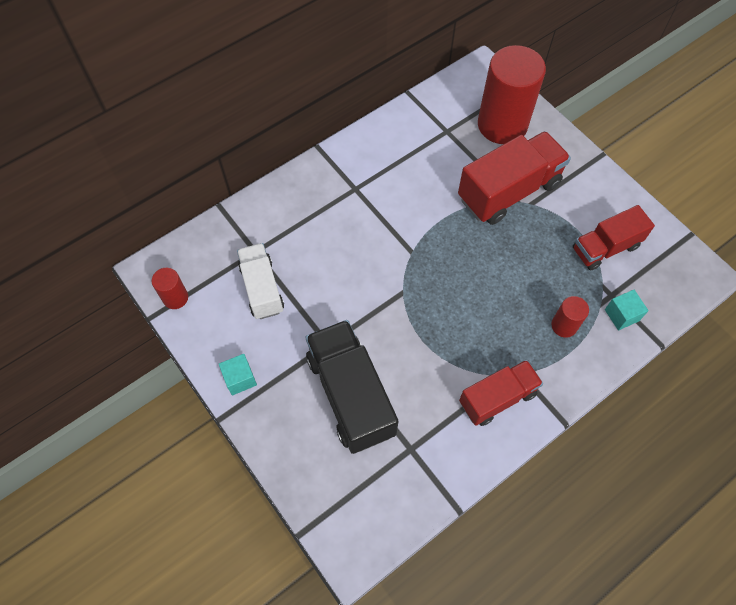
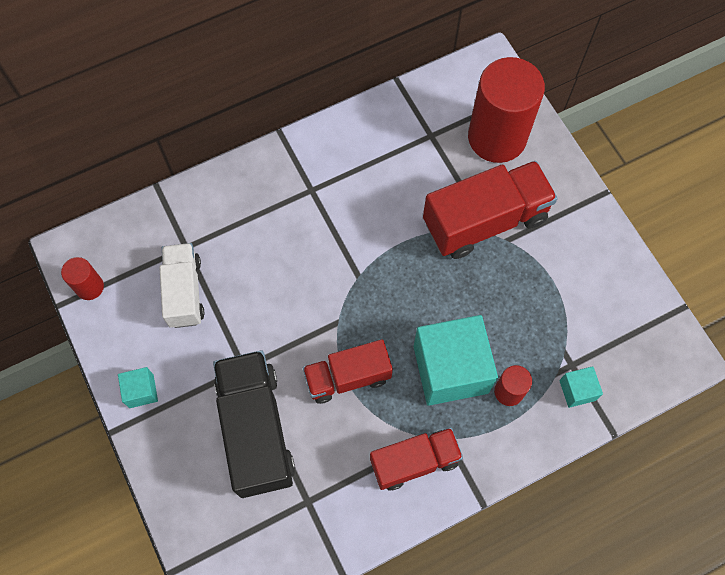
camera: 10 degrees right, 5 degrees up
(509, 315) = (450, 369): none -> turquoise cube
(605, 248) = (579, 307): red truck -> red truck (348, 377)

